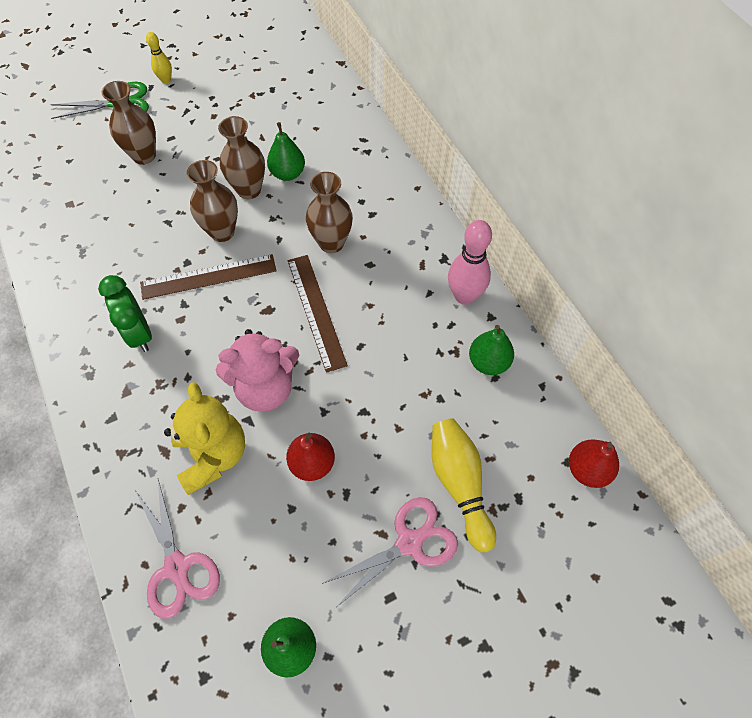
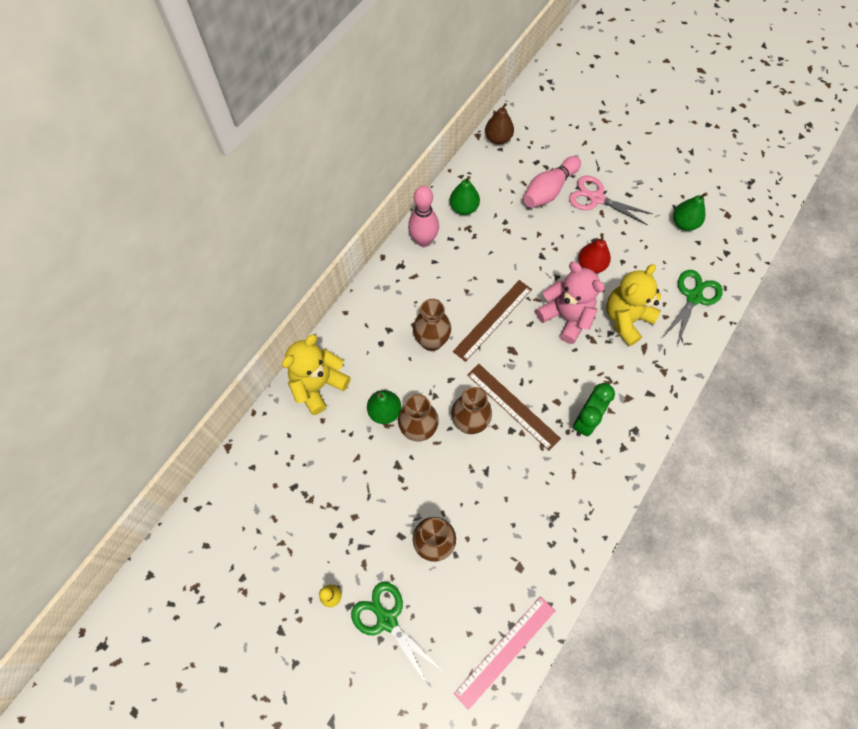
camera: 120 degrees left, 5 degrees up
(24, 162) = (505, 651): none -> pink ruler
(177, 566) = (693, 297): pink scissors -> green scissors
(352, 138) = (318, 385): none -> yellow teddy bear
(460, 484) = (549, 190): yellow bowling pin -> pink bowling pin
(587, 470) = (498, 138): red pear -> brown pear

